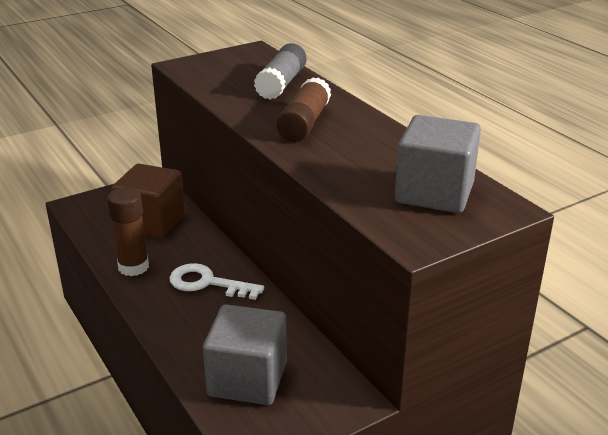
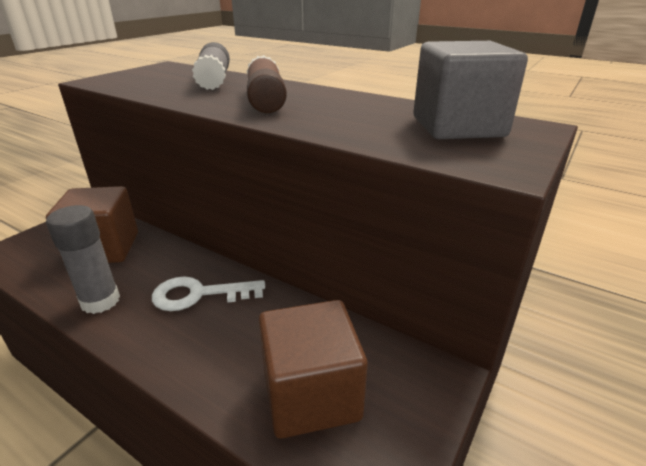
camera: 25 degrees left, 0 degrees up
(133, 267) = (100, 301): brown glue stick -> grey glue stick
(247, 379) = (311, 394): grey cube -> brown cube

